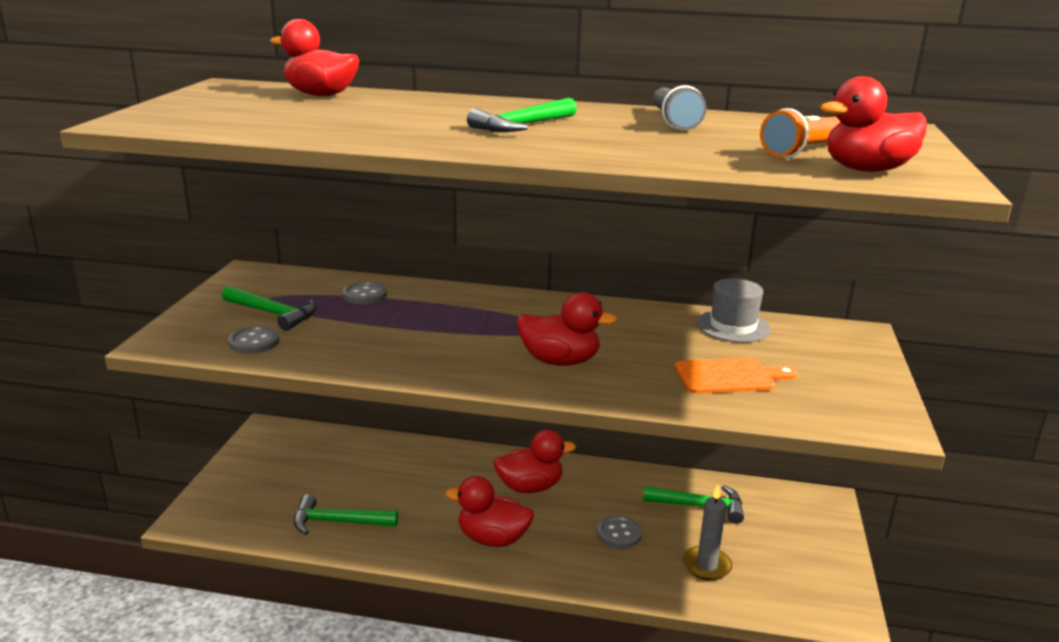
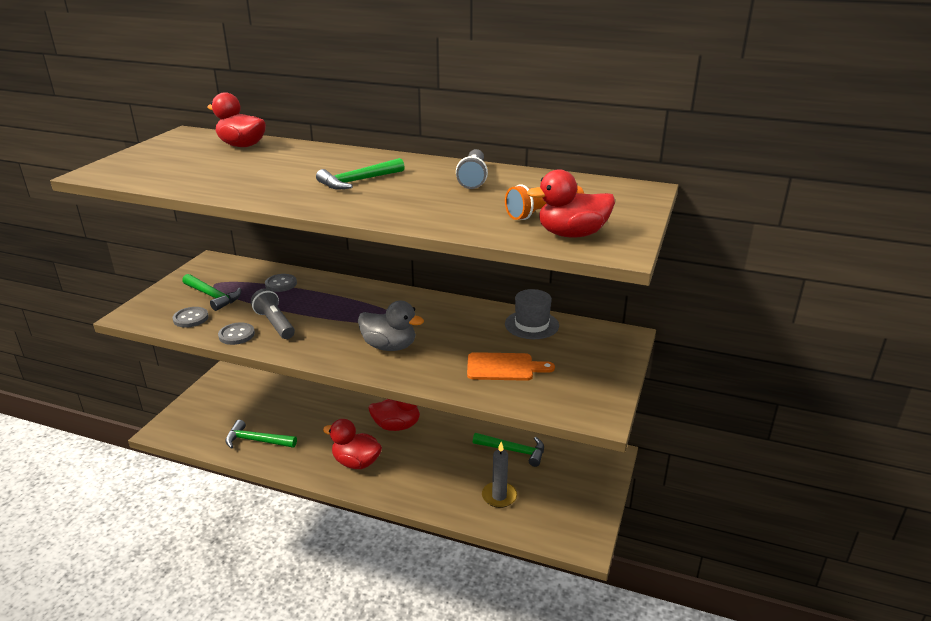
camera: 10 degrees right, 5 degrees up
(382, 342) = (275, 324): none -> grey flashlight
(560, 361) = (389, 346): red duck -> grey duck
(619, 533) = (446, 466): grey button -> grey button (236, 335)

